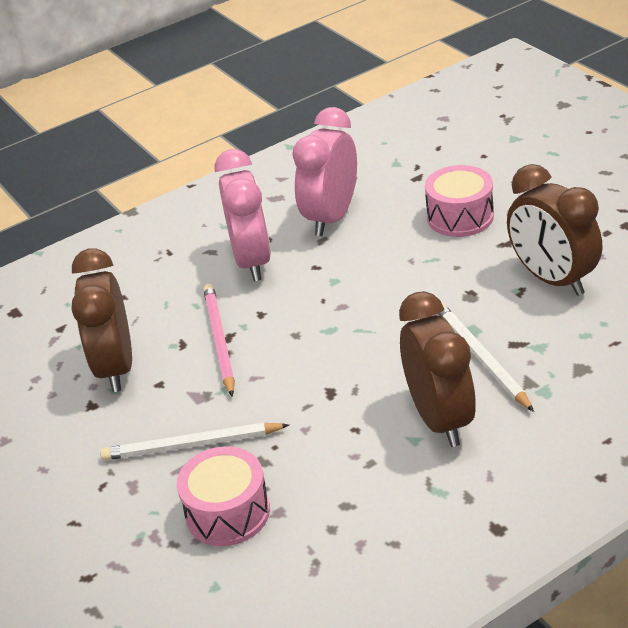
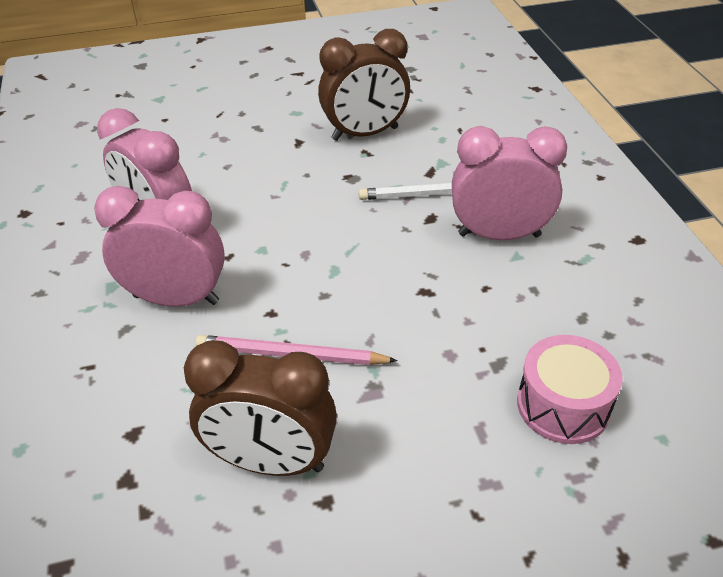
camera: 75 degrees left, 5 degrees up
(191, 445) = (449, 414): white pencil -> none
(439, 419) = (499, 235): brown clock -> pink clock
(460, 217) = (239, 154): pink drum -> none

